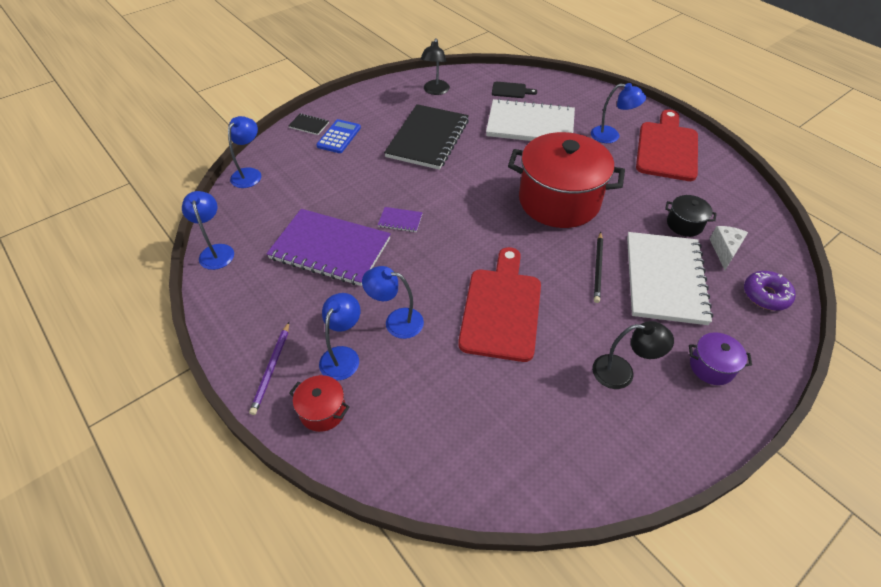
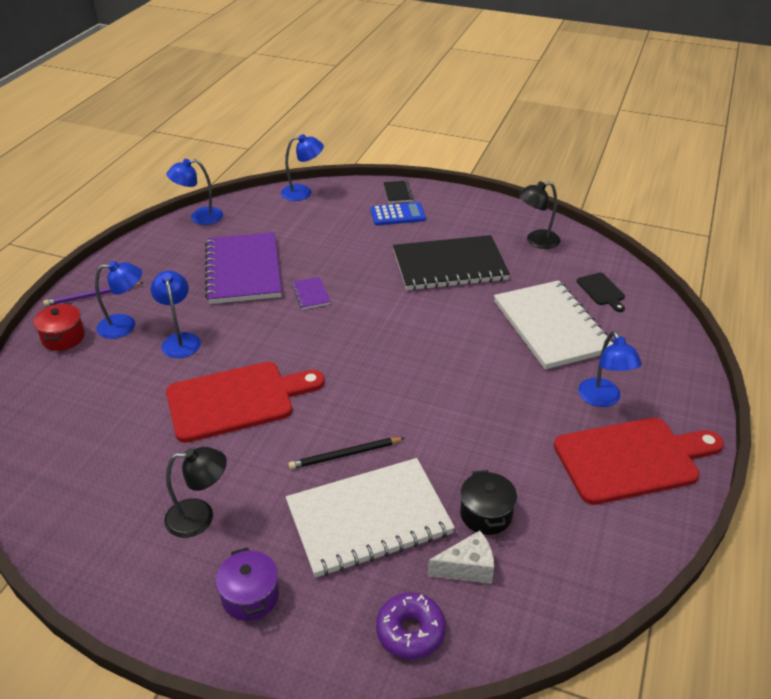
camera: 60 degrees right, 10 degrees down
(216, 251) = (199, 217): blue lamp -> blue lamp turned 150 degrees counterclockwise
(559, 201) = (433, 391): red pot -> none
(622, 373) = (200, 517): black lamp -> black lamp turned 75 degrees counterclockwise

